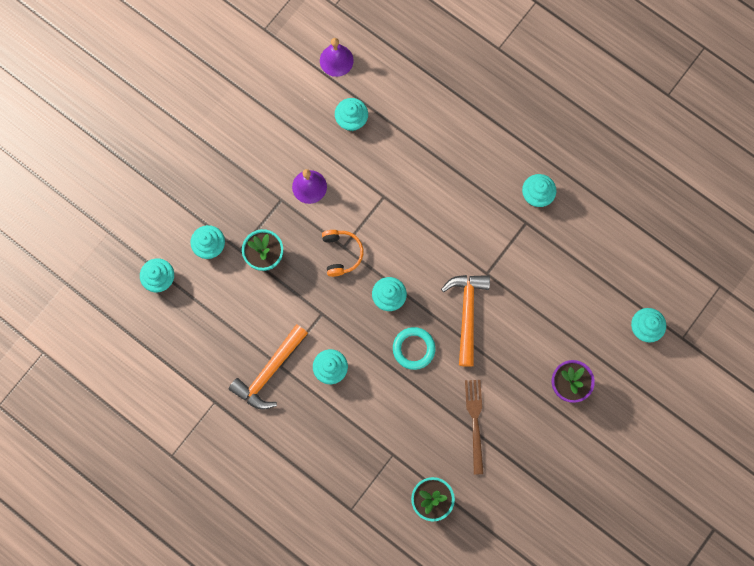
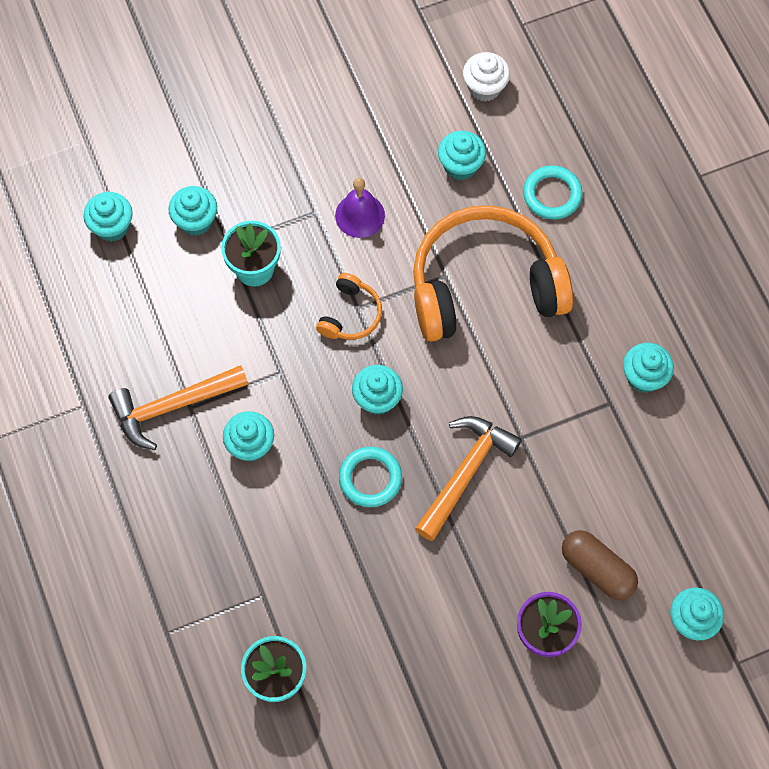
camera: 30 degrees right, 10 degrees down
(336, 60) = (484, 87): purple bell -> white cupcake
(411, 190) = (484, 286): none -> orange headphones
(417, 109) = (552, 195): none -> turquoise ring
(475, 422) = (393, 615): brown fork -> none
(575, 328) = (597, 569): none -> brown capsule

